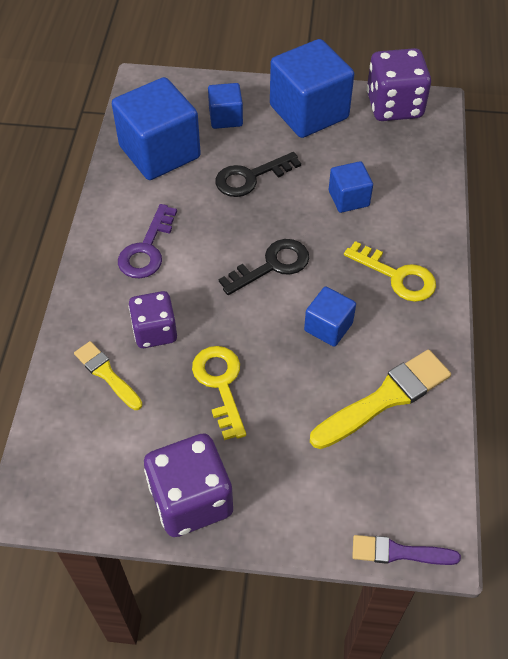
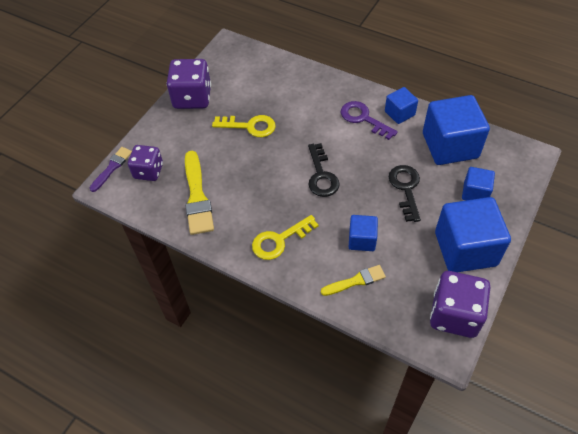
camera: 115 degrees right, 0 degrees up
(107, 374) = (282, 83): yellow brush -> yellow brush (356, 281)
(155, 331) = (300, 108): purple dice -> purple dice (148, 171)
(328, 327) = (260, 188): blue cube -> blue cube (399, 113)

